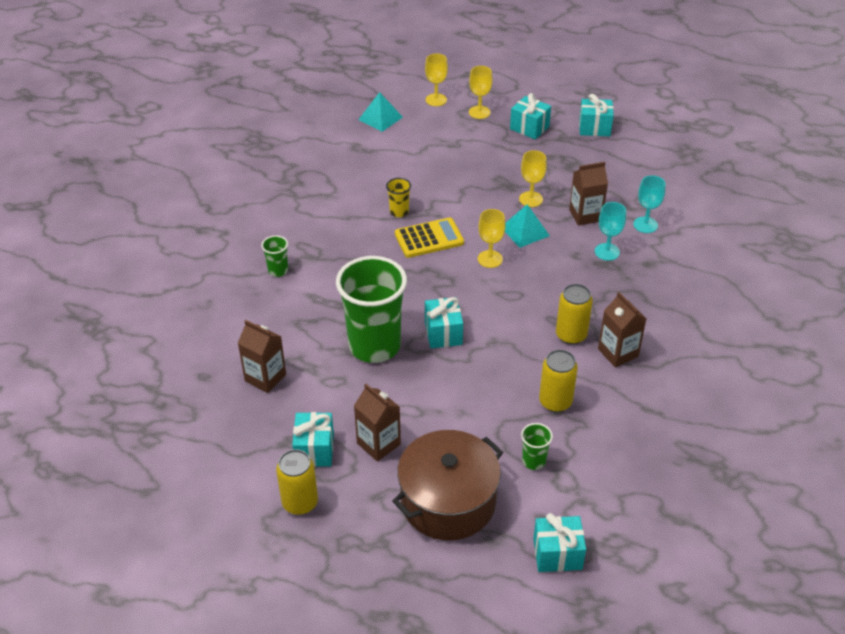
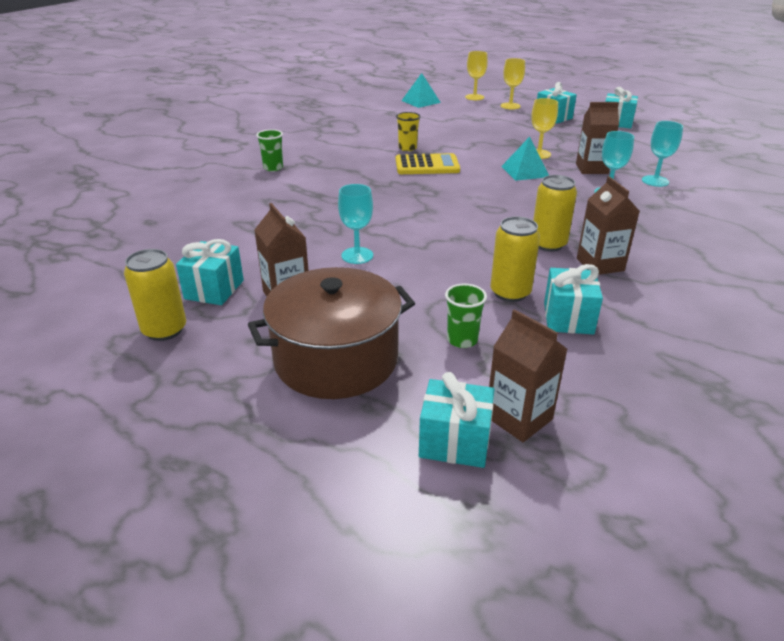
camera: 15 degrees right, 10 degrees down
(265, 377) = (207, 230): brown carton -> brown carton (519, 418)
(374, 346) = (331, 224): green cup -> none
(415, 383) = (357, 255): none -> turquoise goblet
(443, 333) = (407, 225): turquoise gift -> turquoise gift (568, 318)
(490, 259) = (481, 184): yellow goblet -> none

